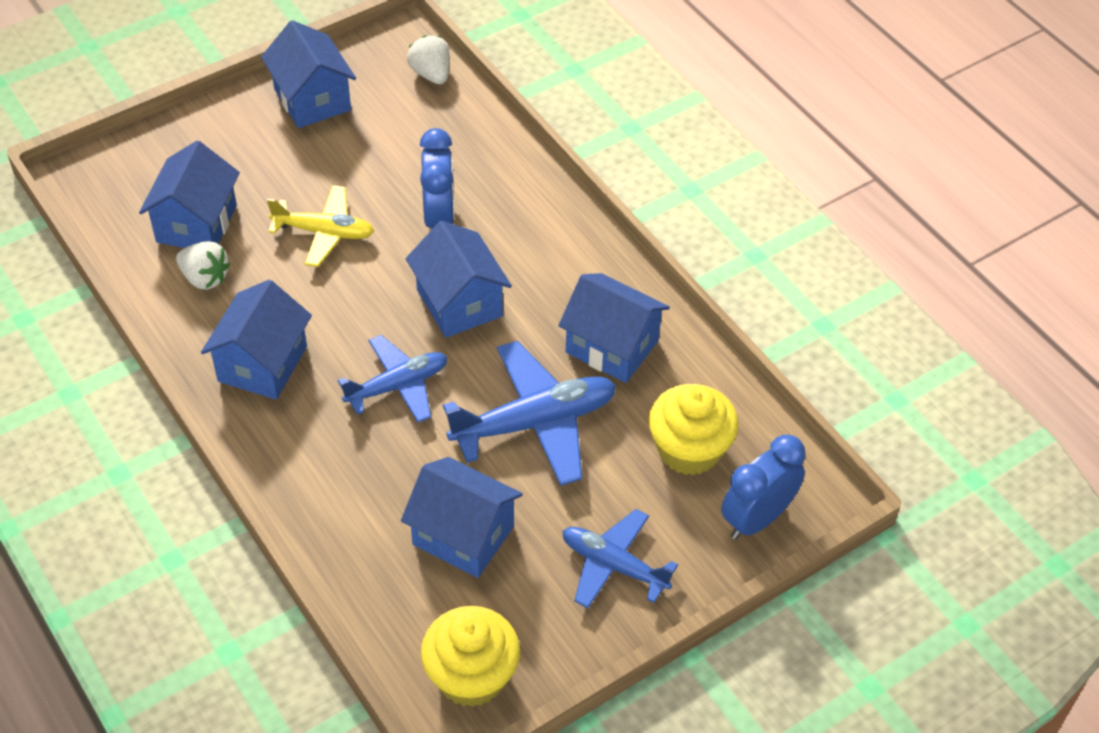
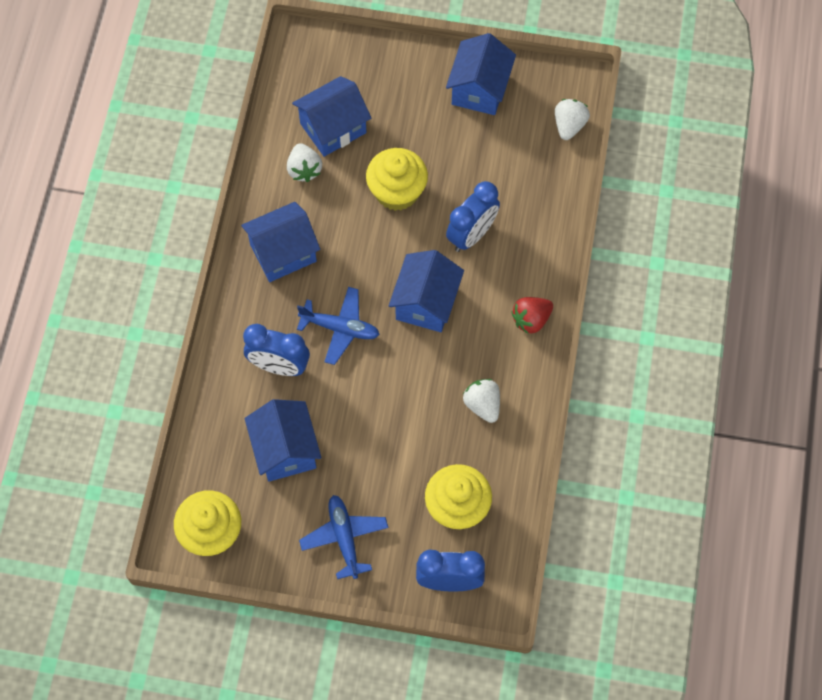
camera: 45 degrees right, 15 degrees up
(324, 232) = (397, 192): yellow plane -> yellow cupcake
(371, 466) = (279, 366): none -> blue clock
(534, 423) = (390, 416): blue plane -> none
(575, 245) = (531, 320): none -> red strawberry
(612, 347) = (482, 405): blue house -> white strawberry

